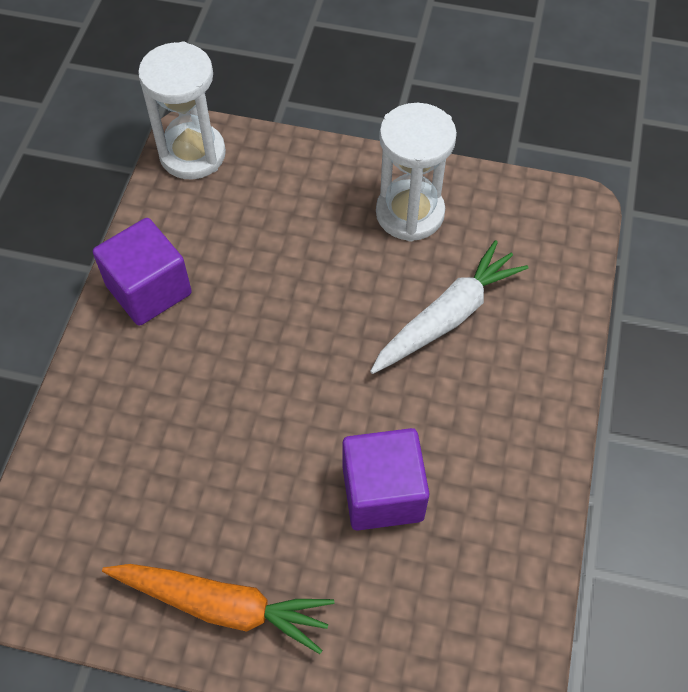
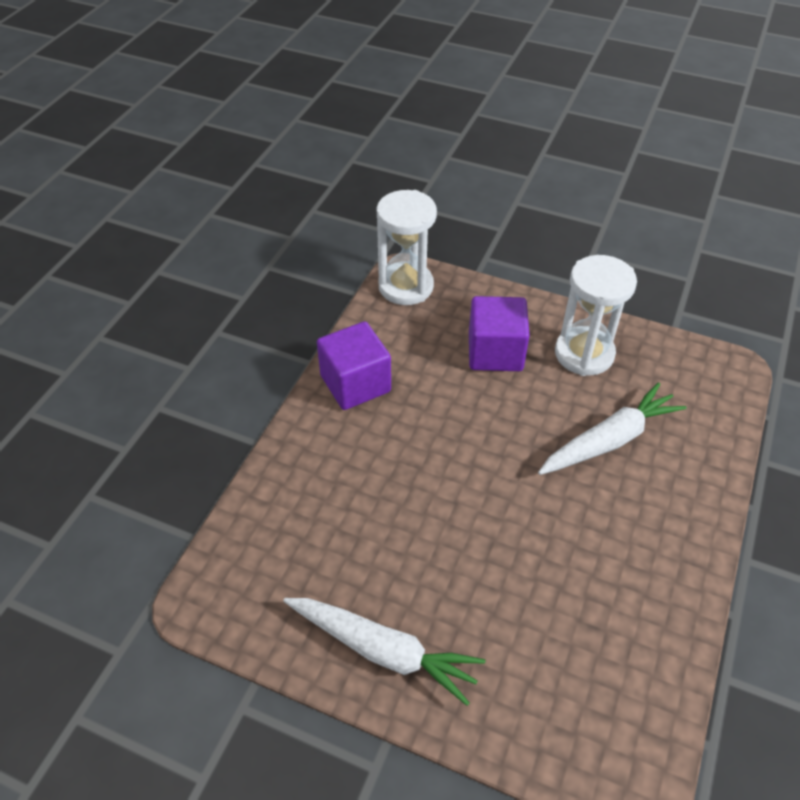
camera: 10 degrees right, 10 degrees down
(223, 606) = (383, 651): orange carrot -> white carrot
(382, 493) = (537, 577): purple cube -> purple cube (495, 352)

